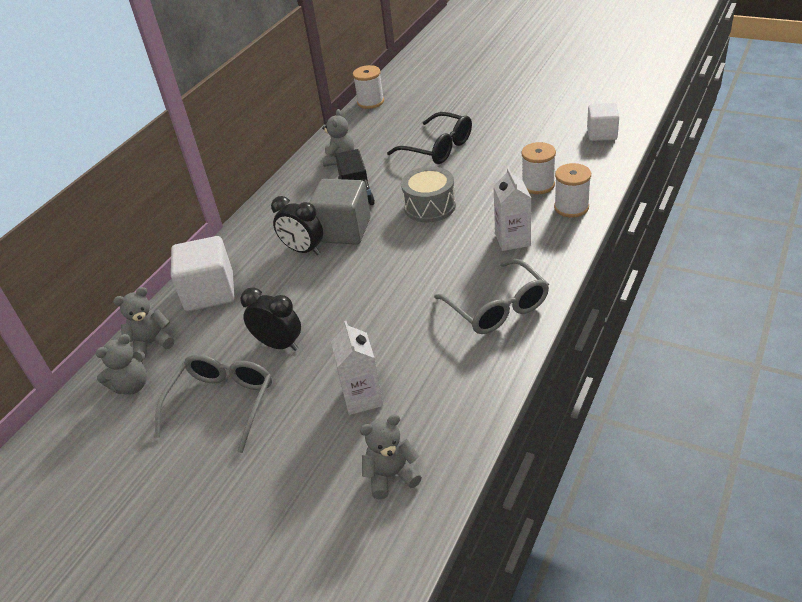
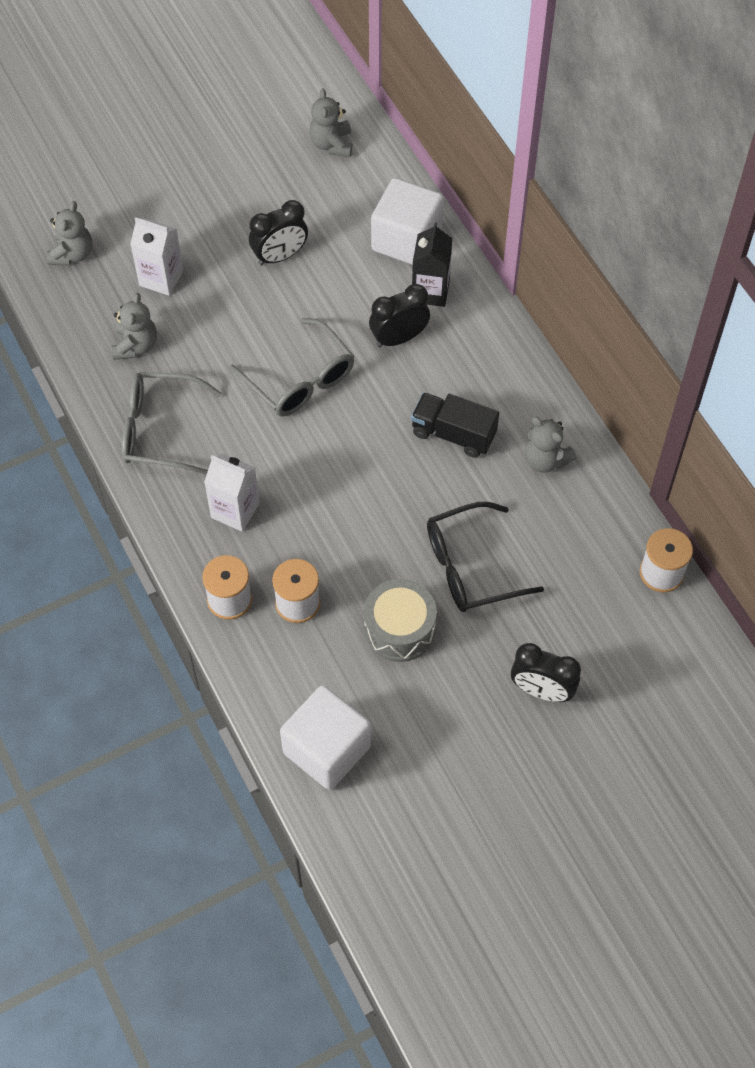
camera: 120 degrees right, 20 degrees up
(151, 343) = (374, 174): grey teddy bear -> grey teddy bear (136, 345)
(222, 404) = (249, 190): grey glasses -> grey glasses (299, 379)
(249, 258) = (430, 291): none -> black carton
(343, 230) = (398, 387): grey cube -> none
(429, 206) = (362, 482): grey drum -> grey drum (399, 629)
(479, 100) = (542, 690): none -> black clock
(601, 134) = (327, 749): white cube -> white cube, size x1.56

